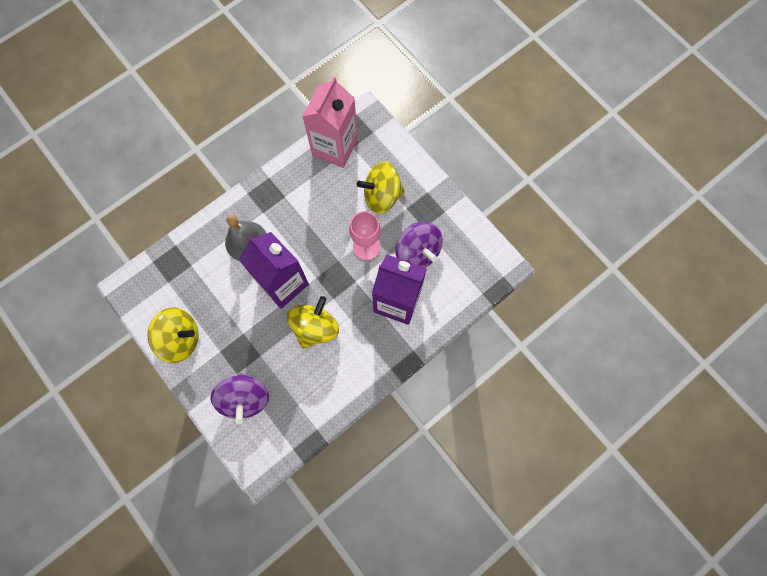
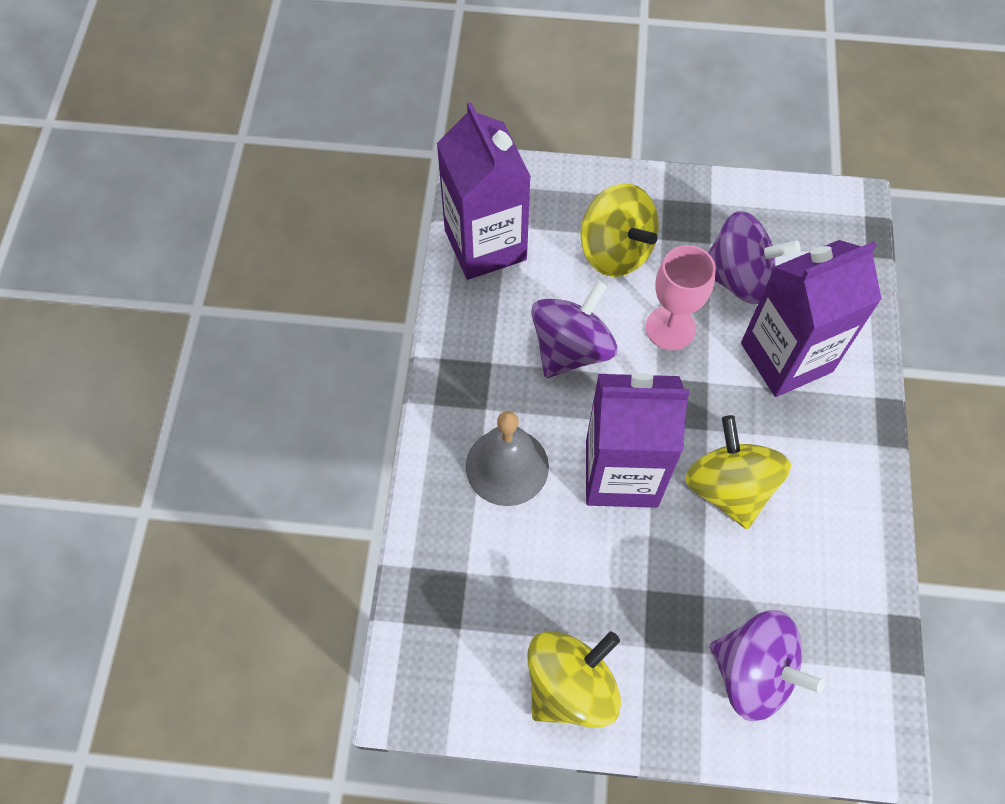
camera: 45 degrees left, 10 degrees down
(319, 219) = (571, 349): none -> purple spinning top
(335, 147) = (485, 245): pink carton -> purple carton
(382, 196) = (615, 251): yellow spinning top -> yellow spinning top turned 75 degrees counterclockwise

